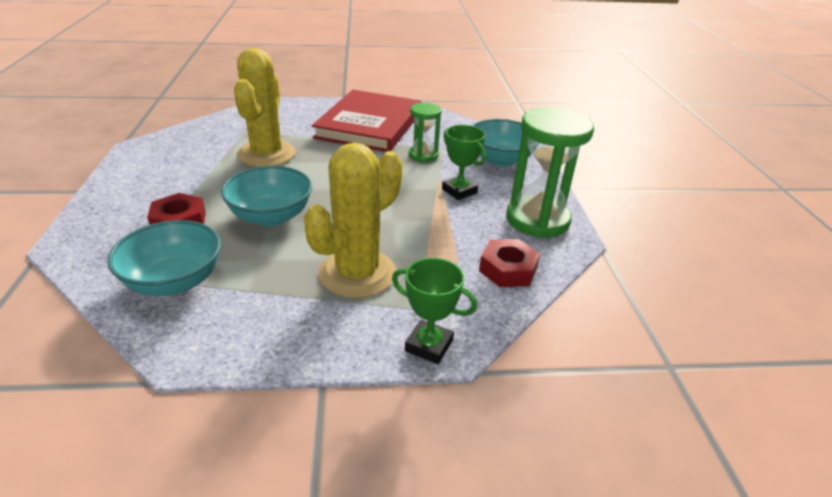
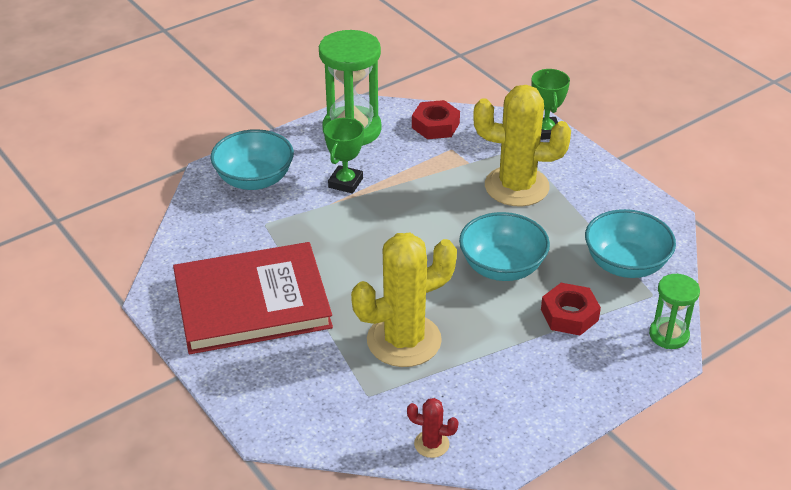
camera: 120 degrees left, 5 degrees up
(183, 134) = (431, 444): none -> red cactus
(423, 155) = (294, 230): green hourglass -> green hourglass (669, 335)

